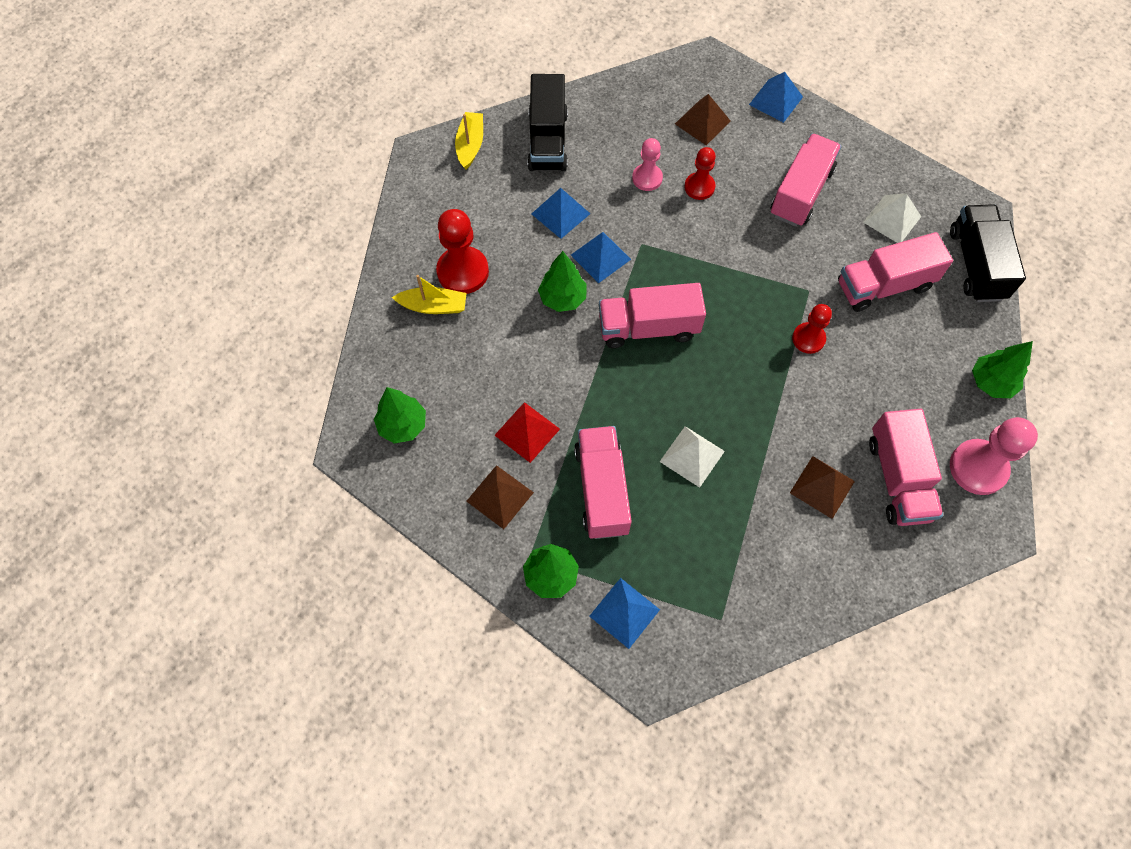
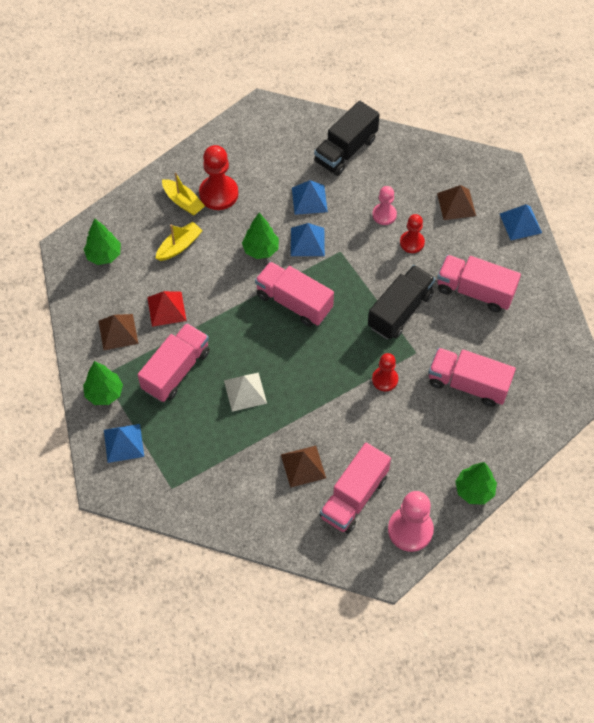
camera: 40 degrees right, 5 degrees down
(470, 145) = (296, 122): yellow boat -> yellow boat (179, 246)
(801, 192) = (475, 291): pink truck -> pink truck turned 135 degrees counterclockwise
(892, 219) = (518, 349): white pyramid -> none
(976, 264) = (545, 416): black truck -> black truck (400, 311)

